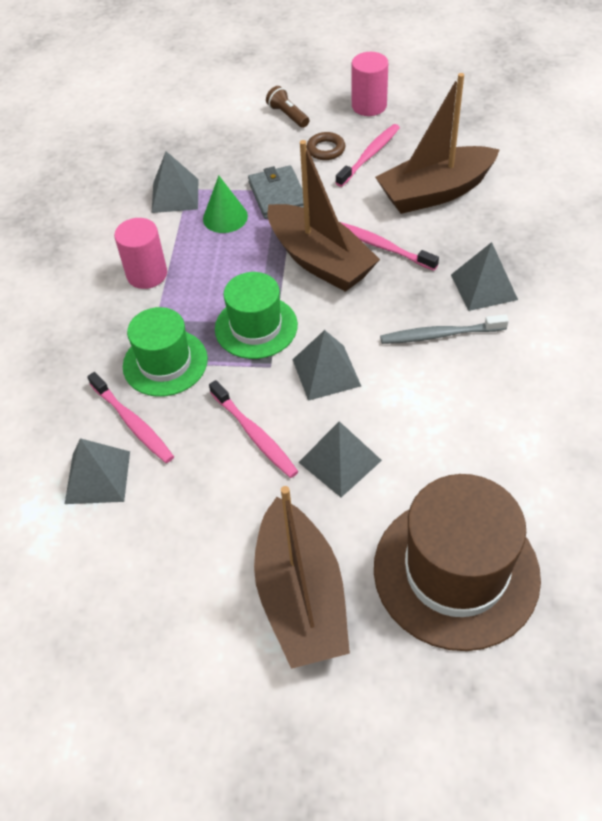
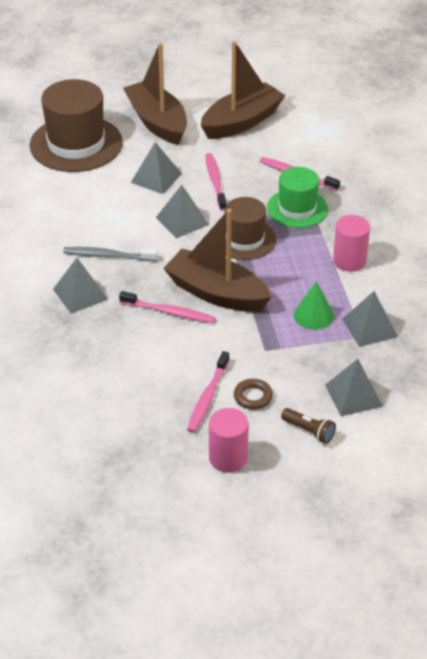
camera: 160 degrees right, 10 degrees down
(98, 477) = (300, 148): grey pyramid -> grey pyramid (353, 395)
(254, 434) = (215, 181): pink toothbrush -> pink toothbrush turned 45 degrees clockwise
(256, 327) = (244, 239): green hat -> brown hat
(278, 195) = (277, 342): grey wallet -> none
(435, 192) = (135, 368): brown boat -> brown boat (241, 122)
(440, 335) = (108, 256): grey toothbrush -> grey toothbrush turned 150 degrees counterclockwise

